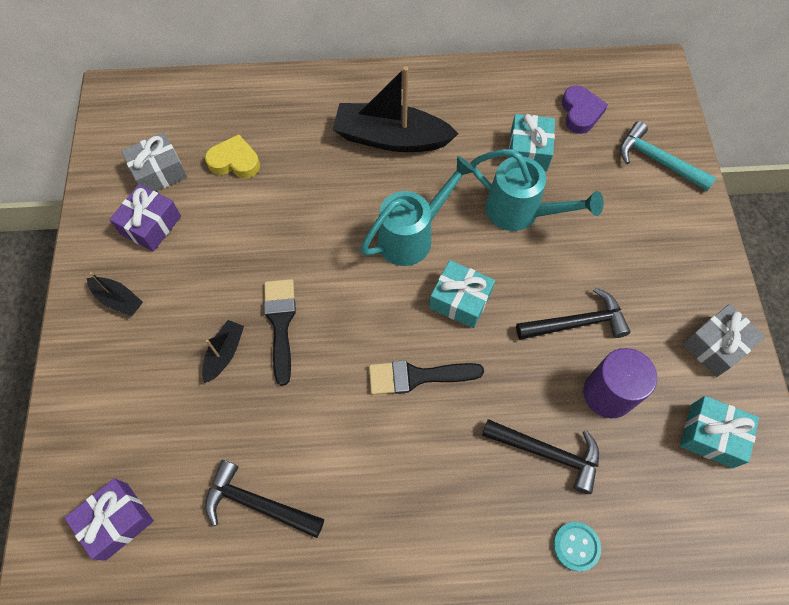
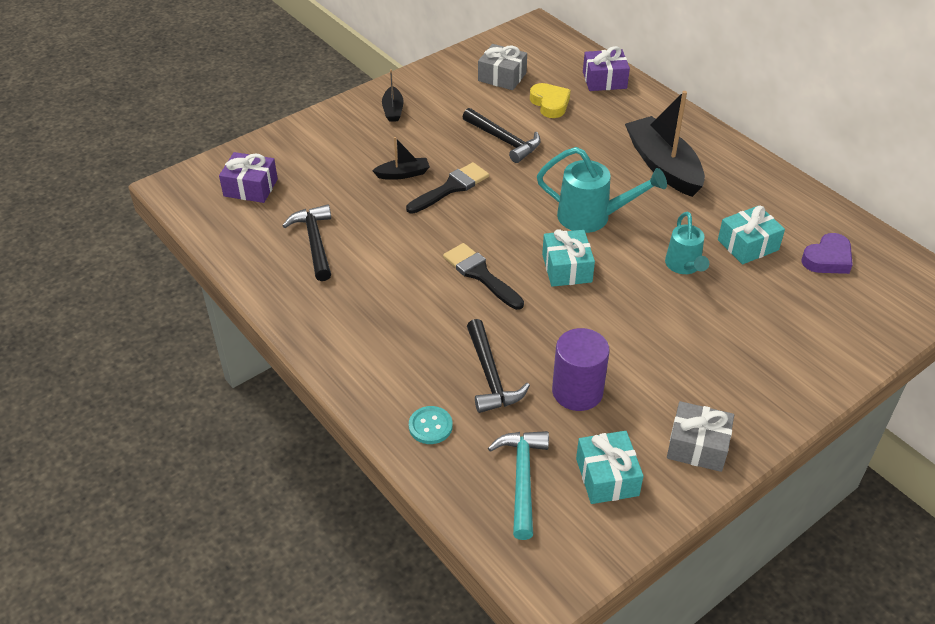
camera: 55 degrees right, 20 degrees down
(151, 225) = (459, 94): purple gift -> purple gift (604, 80)
(520, 212) = (684, 266): turquoise watering can -> turquoise watering can, size x0.66
(576, 323) = (620, 345): black hammer -> black hammer (504, 140)
(657, 161) = (842, 329): turquoise hammer -> turquoise hammer (522, 479)

